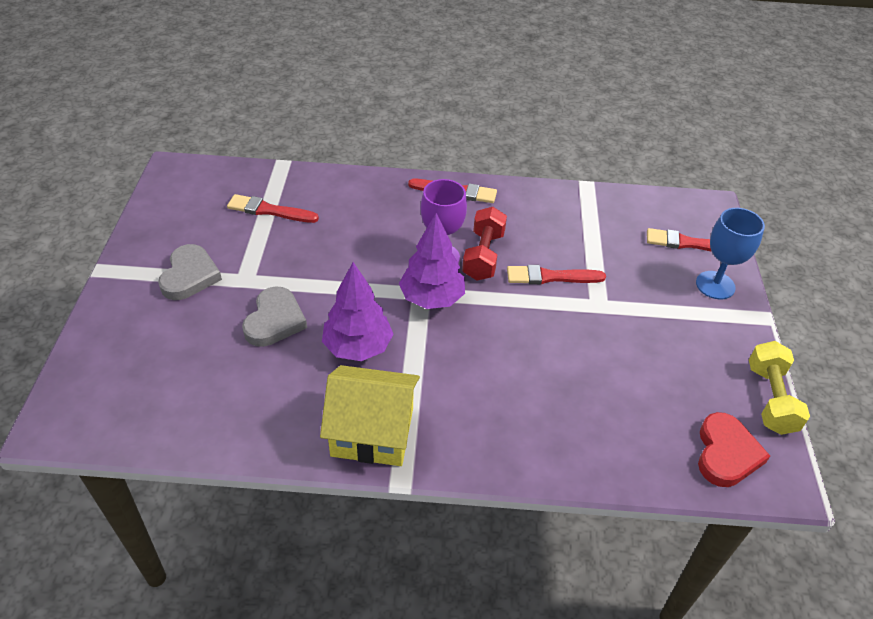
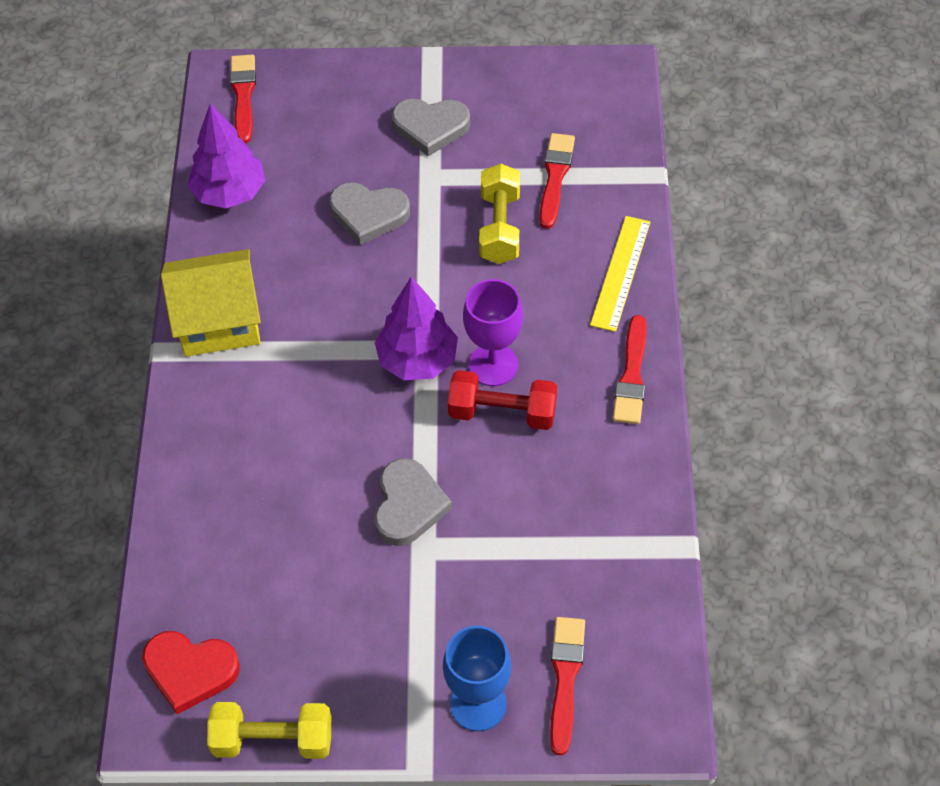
camera: 90 degrees right, 10 degrees up
(310, 243) = (499, 227): none -> yellow dumbbell
(358, 347) = (334, 295): purple tree -> purple tree (230, 193)
(368, 187) = (621, 273): none -> yellow ruler
(372, 432) = (218, 321): yellow house -> yellow house turned 75 degrees clockwise
(550, 277) = (471, 492): red brush -> red brush (243, 95)
(564, 311) = (408, 505): none -> grey heart

